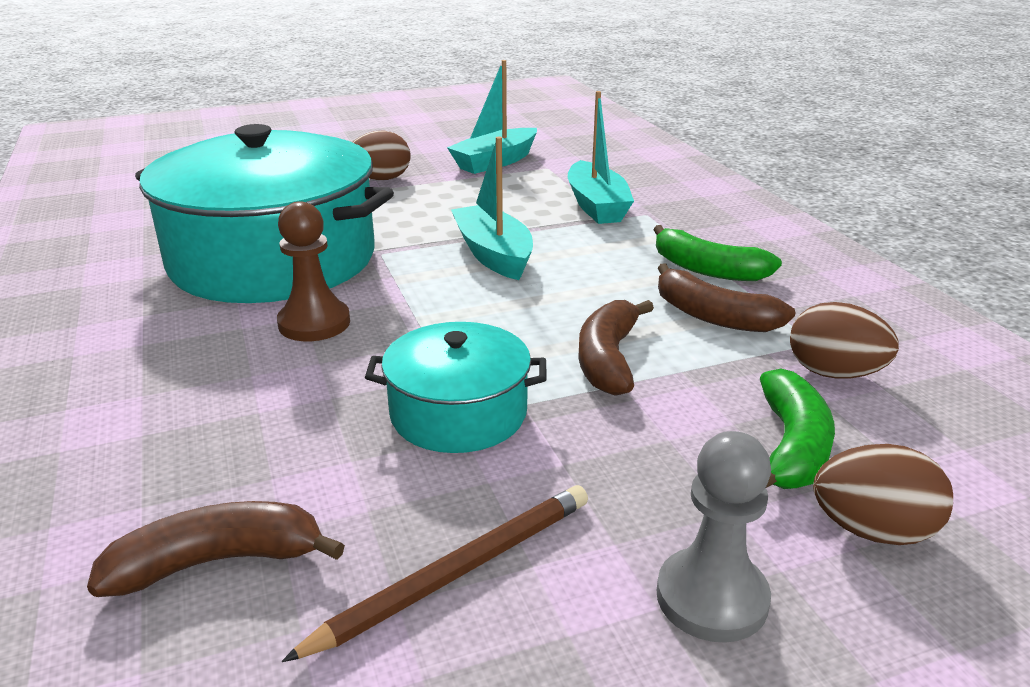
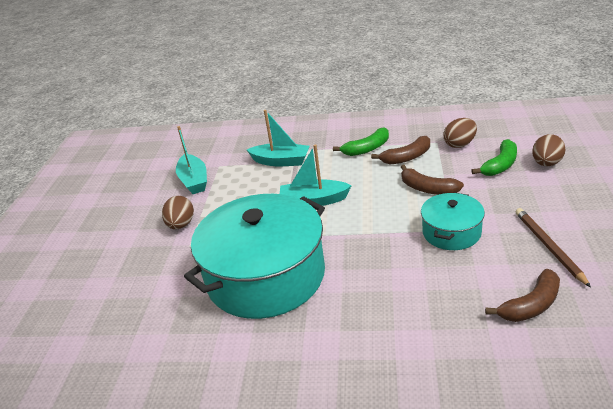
camera: 60 degrees left, 5 degrees up
(217, 562) = (531, 305): brown banana -> brown banana turned 135 degrees counterclockwise
(314, 323) = (352, 266): brown pawn -> none
(711, 598) = (570, 199): grey pawn -> none
(791, 447) = (500, 165): green banana -> green banana turned 90 degrees clockwise

